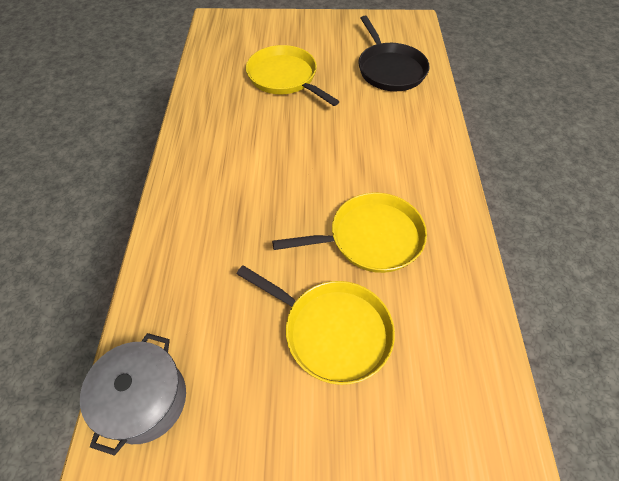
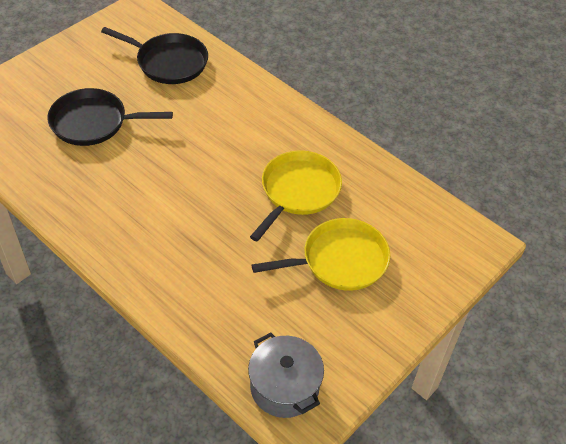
camera: 50 degrees left, 5 degrees down
(284, 77) = (93, 122): yellow pan -> black pan

